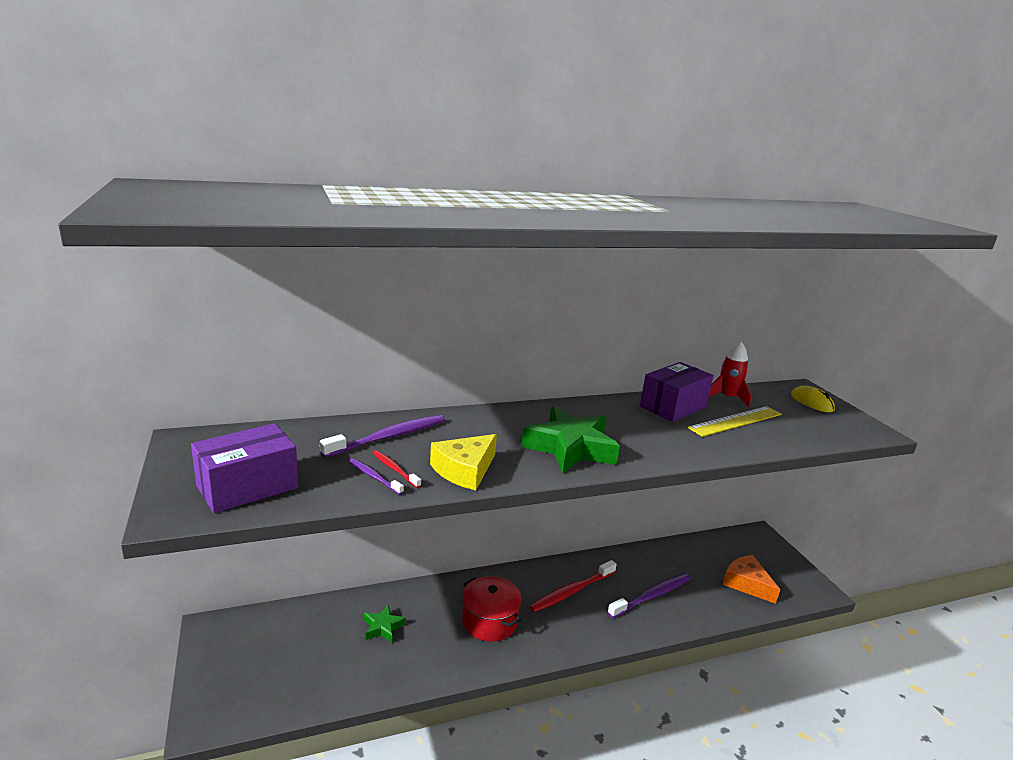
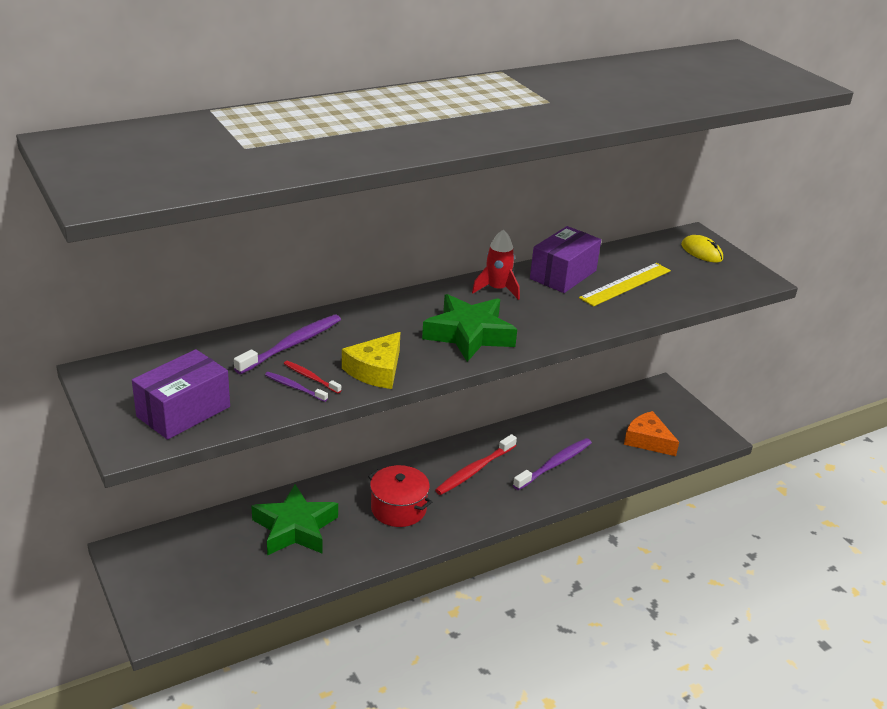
camera: 10 degrees left, 10 degrees up
(383, 627) = (295, 528): green star -> green star, size x2.02
(727, 398) = (617, 257): red rocket -> red rocket (497, 289)

